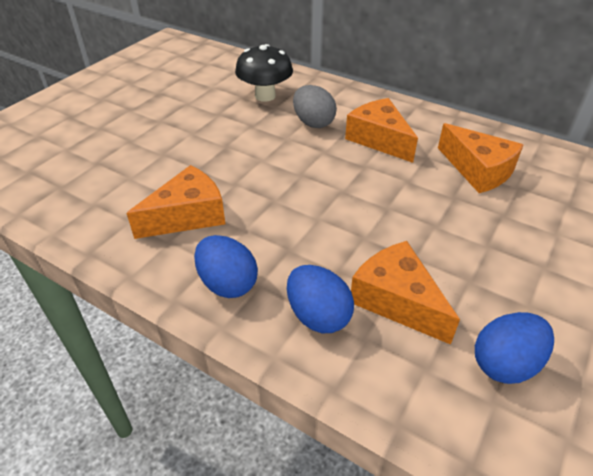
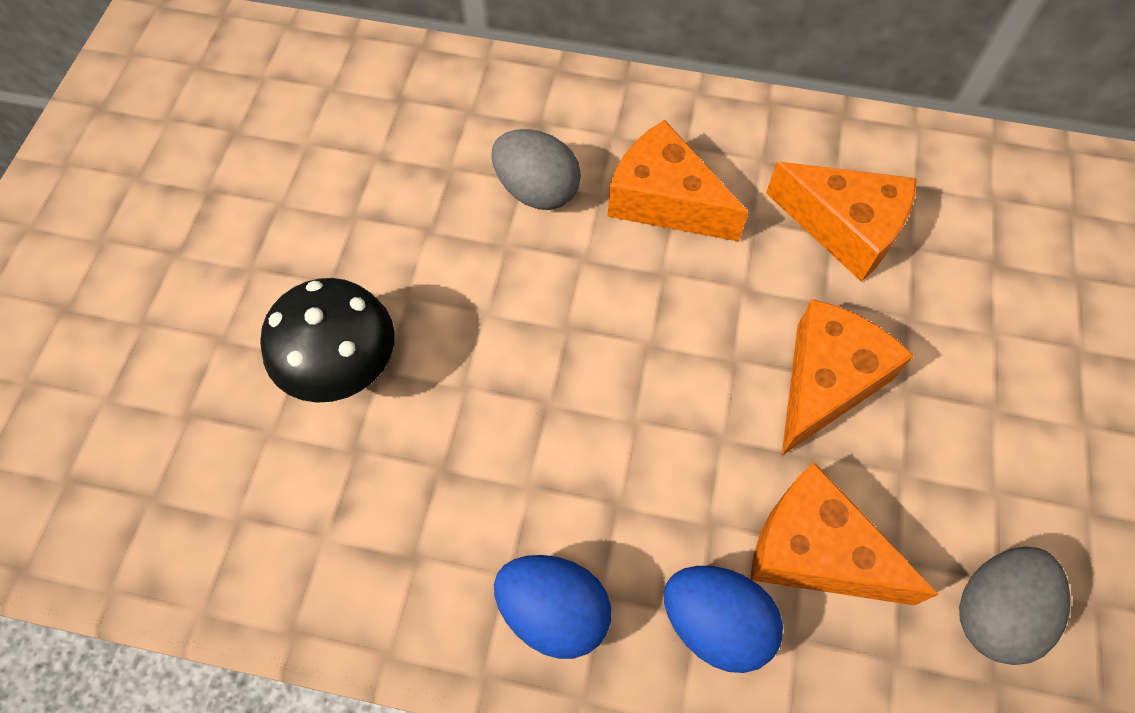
camera: 20 degrees left, 20 degrees up
(188, 216) = (420, 489): orange cheese -> orange cheese (826, 382)
(265, 96) = (420, 142): black mushroom -> black mushroom (343, 368)
(505, 363) = (993, 611): blue egg -> grey egg

